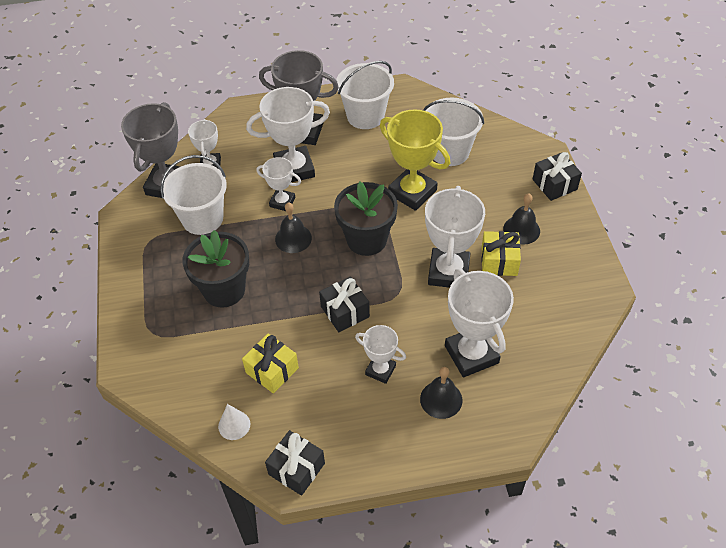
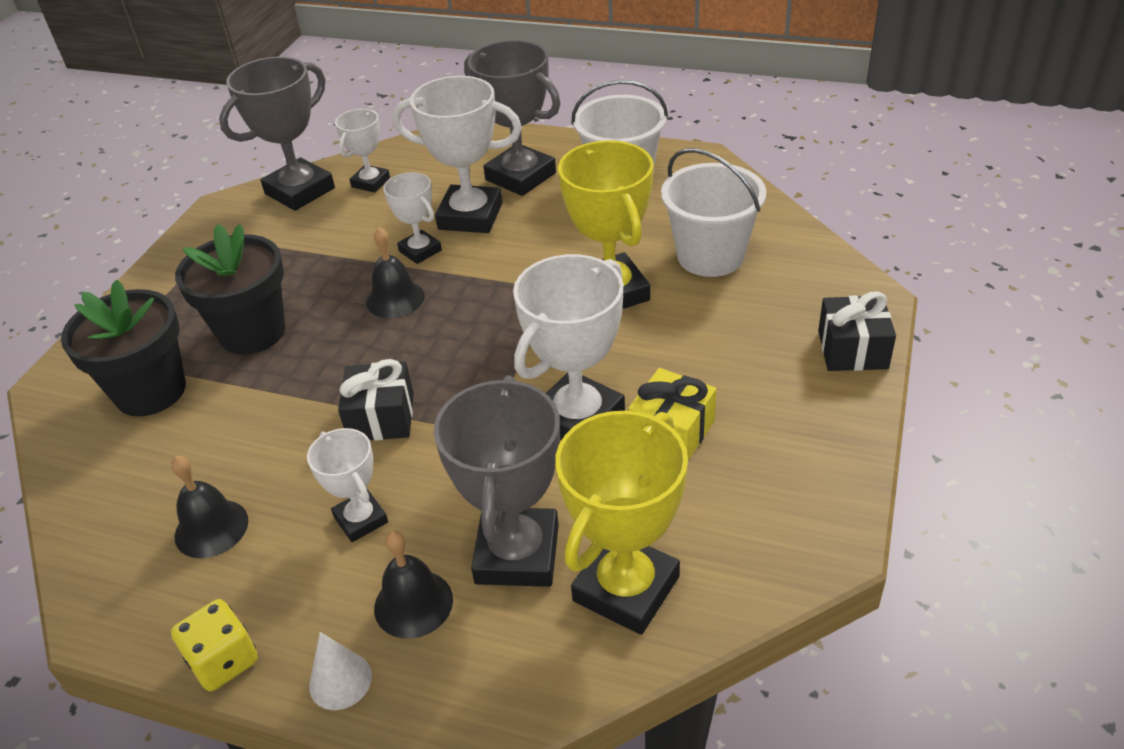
camera: 30 degrees right, 10 degrees down
(202, 219) = (305, 240): white bucket -> none
(234, 425) = (105, 510): white cone -> white cone (340, 681)
(272, 370) = (217, 457): yellow gift -> none
(296, 469) = (124, 610): black gift -> none
(366, 240) = (493, 333): black flower pot -> black flower pot (150, 391)
(371, 467) = (224, 661): none -> yellow dice
(471, 354) = (517, 554): white trophy -> grey trophy
(521, 230) = (745, 397): black bell -> black bell (211, 528)
(532, 349) = (626, 588): none -> yellow trophy

